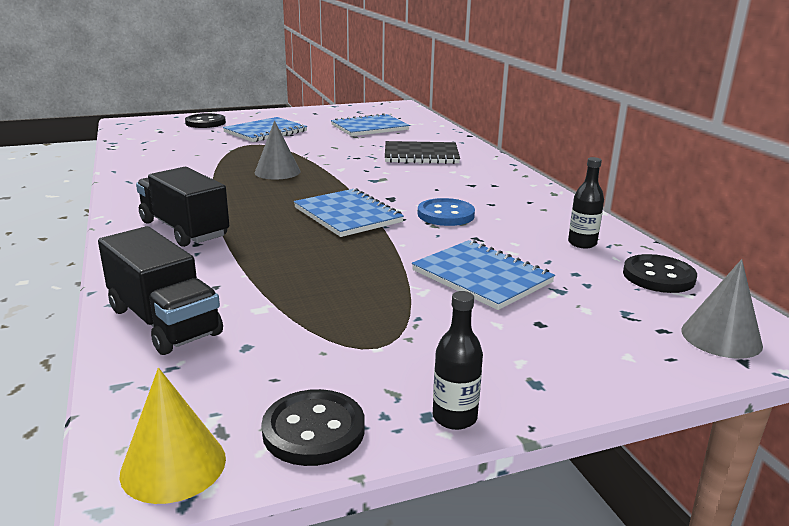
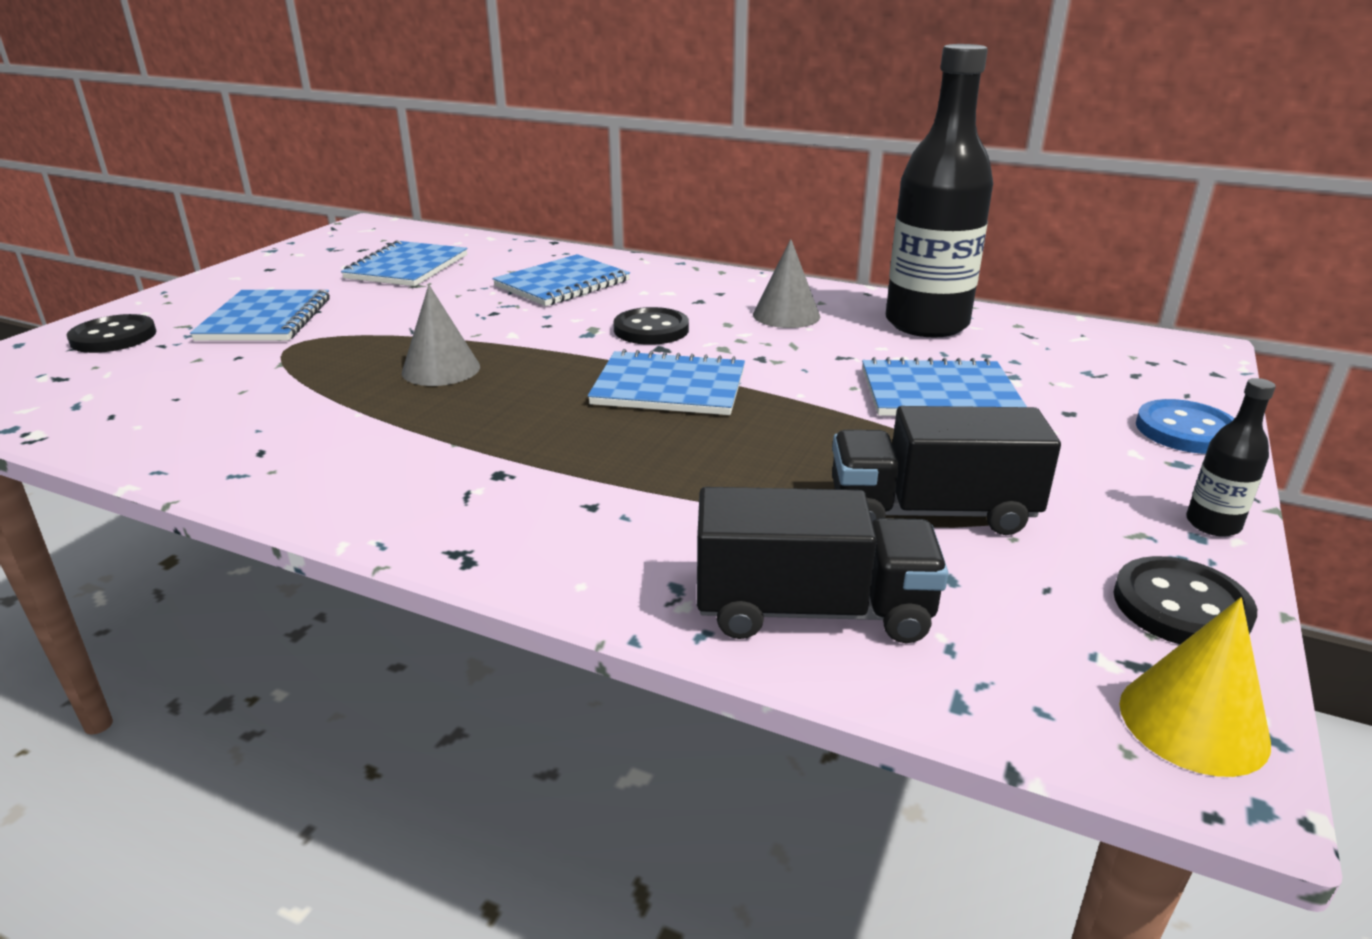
camera: 45 degrees left, 5 degrees up
(184, 229) = (526, 497): black truck -> black truck (931, 512)
(421, 155) = (562, 284): black notebook -> blue notebook
(445, 215) = (759, 344): blue button -> blue button (1186, 430)
(582, 243) = (926, 324): black bottle -> black bottle, size x2.45
(658, 276) = (1036, 330): black button -> black button (651, 329)
(721, 337) = (1171, 362): grey cone -> grey cone (786, 315)

